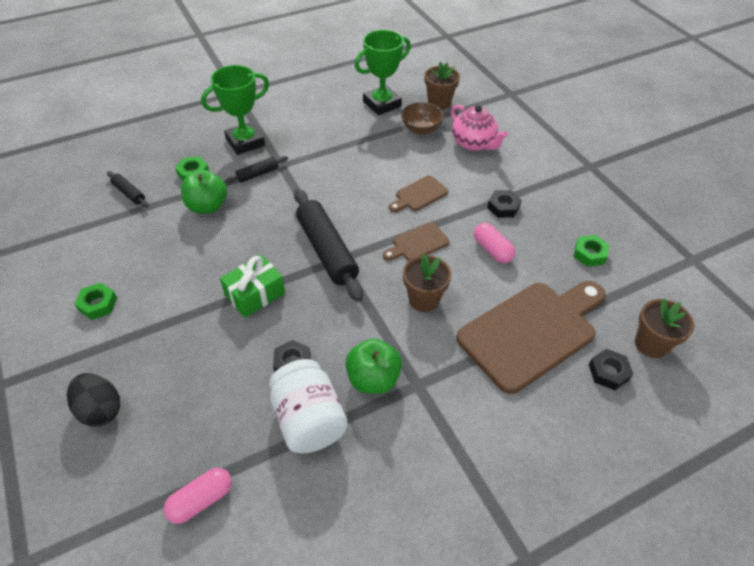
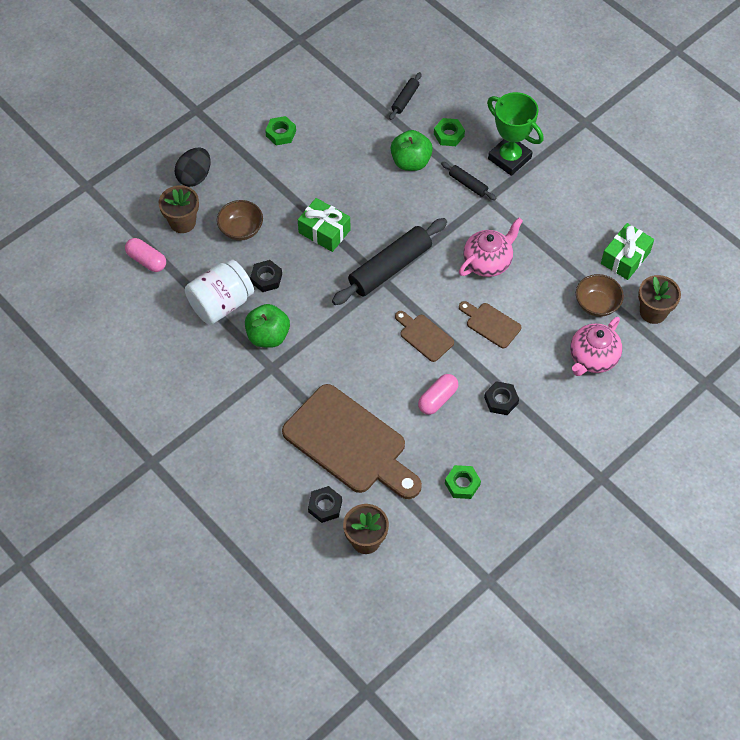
camera: 75 degrees right, 10 degrees up
(210, 374) = (241, 229): none -> brown bowl
(351, 181) = (488, 262): none -> pink teapot
(382, 104) = (625, 258): green trophy -> green gift
(424, 299) = (359, 354): brown flower pot -> brown flower pot (182, 222)

